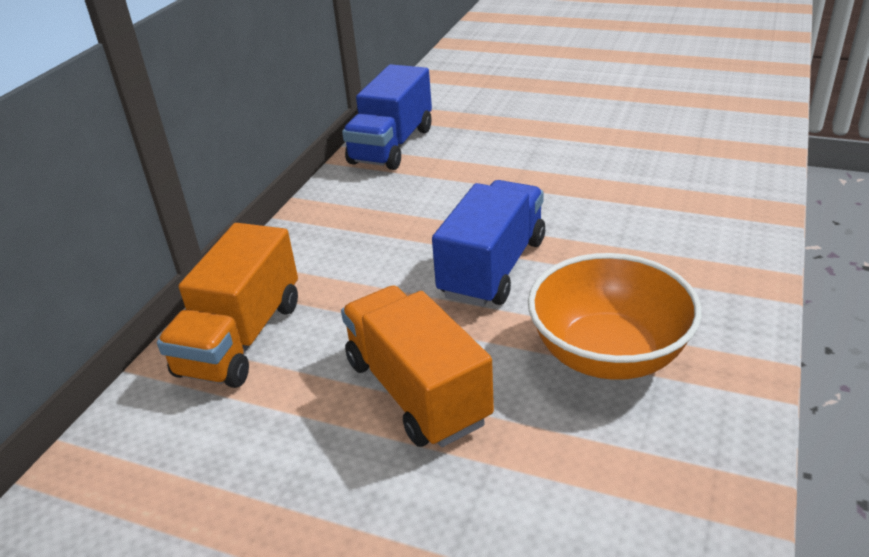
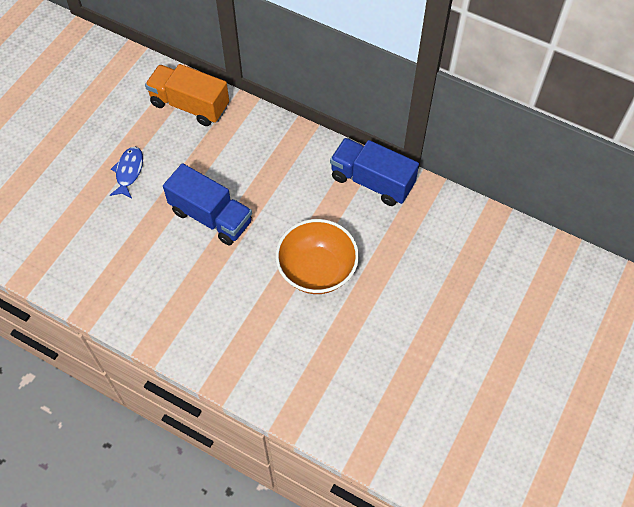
camera: 95 degrees right, 25 degrees up
(417, 391) = (129, 172): orange truck -> blue fish
(608, 354) = (125, 252): orange bowl -> orange bowl (317, 270)

